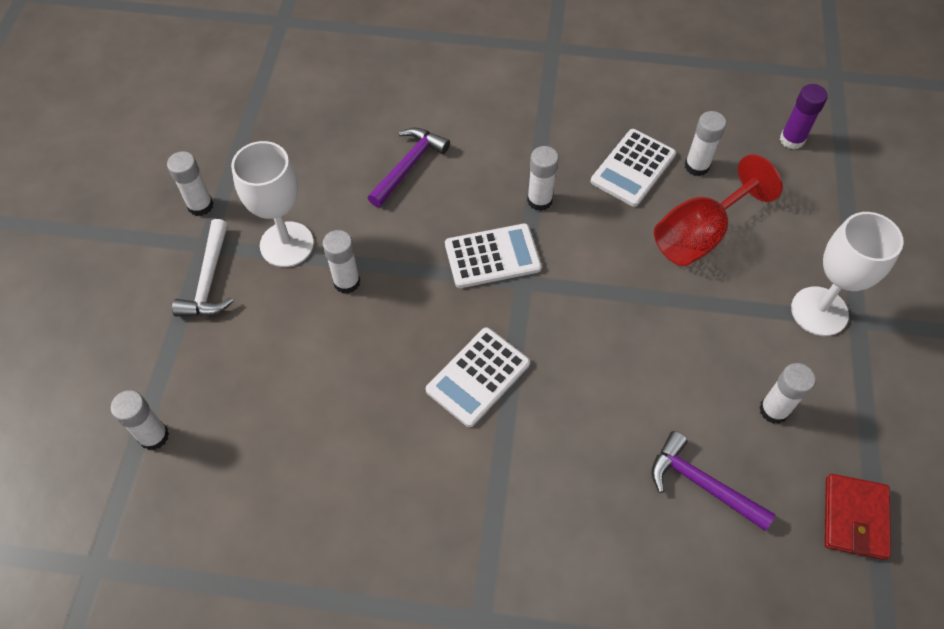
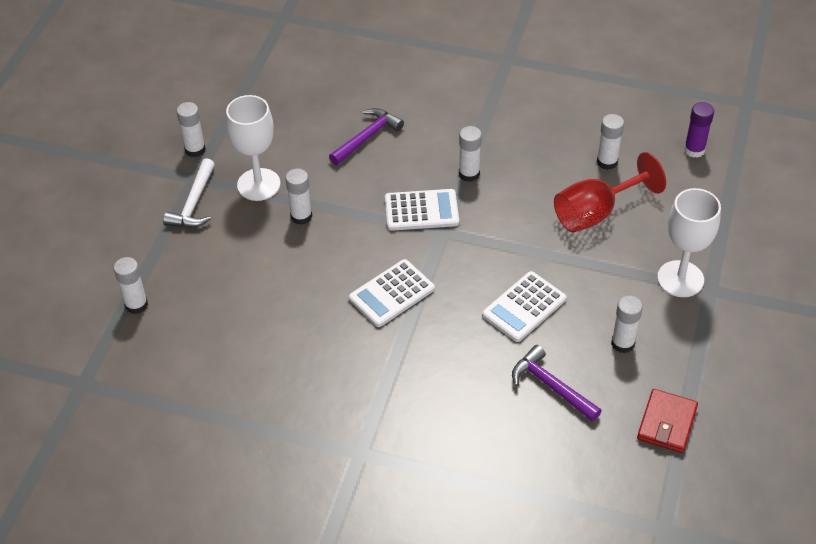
camera: 10 degrees right, 10 degrees down
(633, 168) = (552, 158): white calculator -> white calculator (524, 307)

